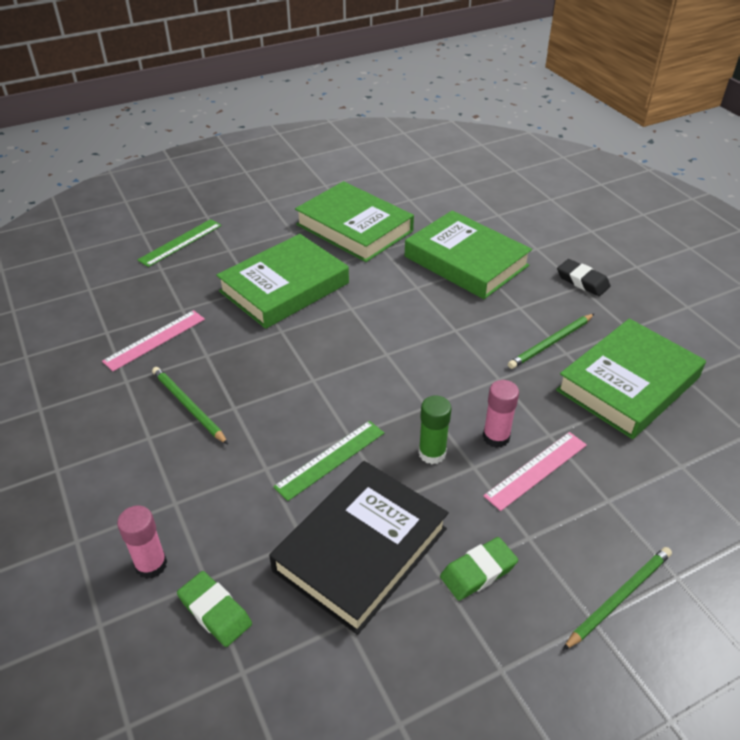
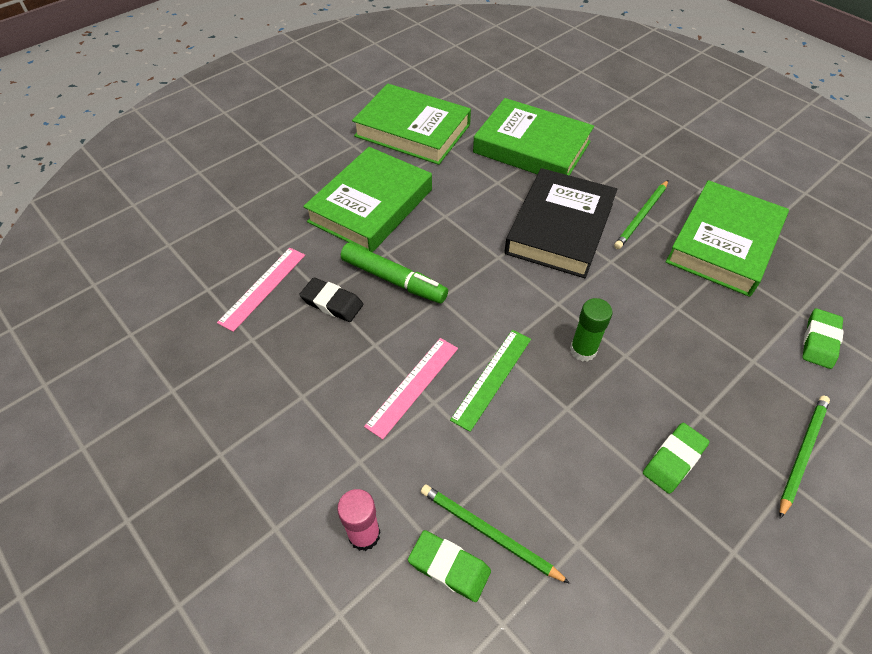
camera: 15 degrees left, 10 degrees up
(180, 242) = (244, 175): green ruler -> none
(188, 406) = (328, 353): green pencil -> green pencil (488, 533)
(276, 355) = (393, 280): none -> green marker
(361, 549) = (560, 465): black book -> black book (560, 228)
(496, 437) = (633, 321): pink glue stick -> none
(536, 470) = (681, 346): pink ruler -> pink ruler (413, 386)
(582, 281) = (643, 149): black eraser -> black eraser (332, 303)
(691, 497) = (819, 341): none -> green eraser

